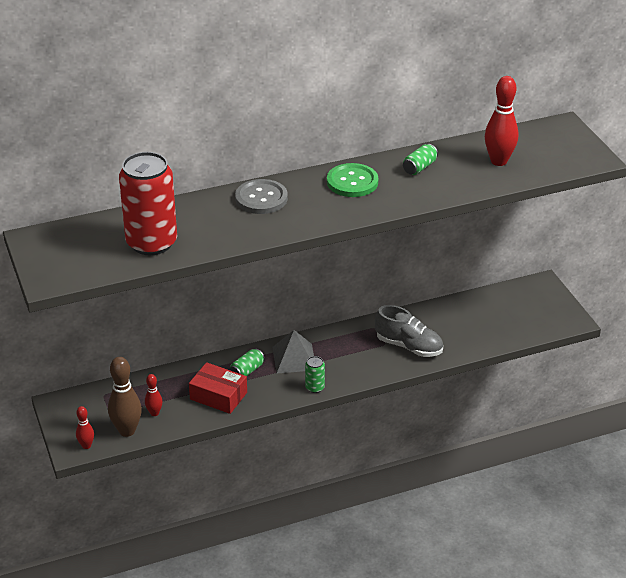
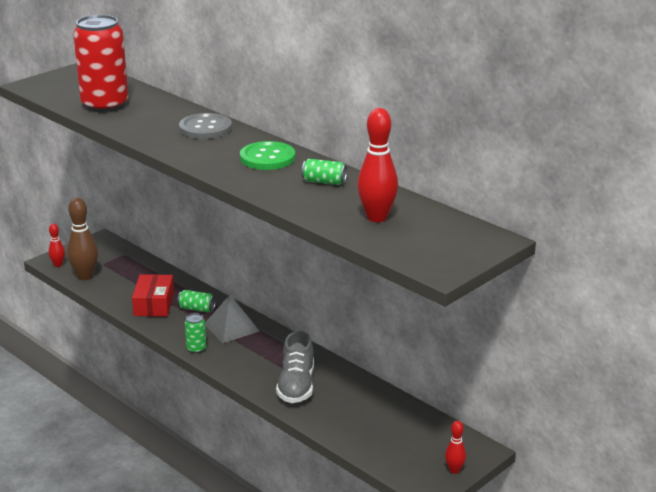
camera: 65 degrees right, 10 degrees down
(154, 413) = (114, 282): red bowling pin -> red bowling pin (454, 470)

